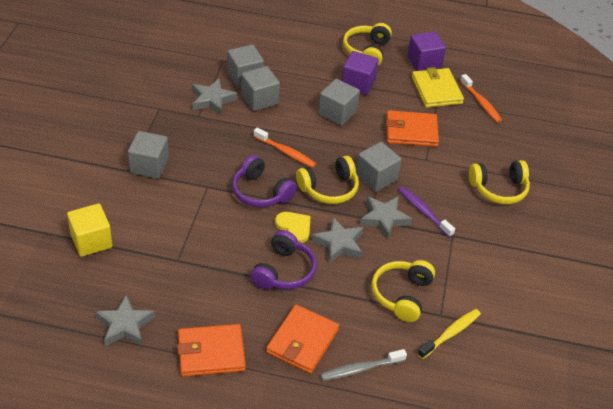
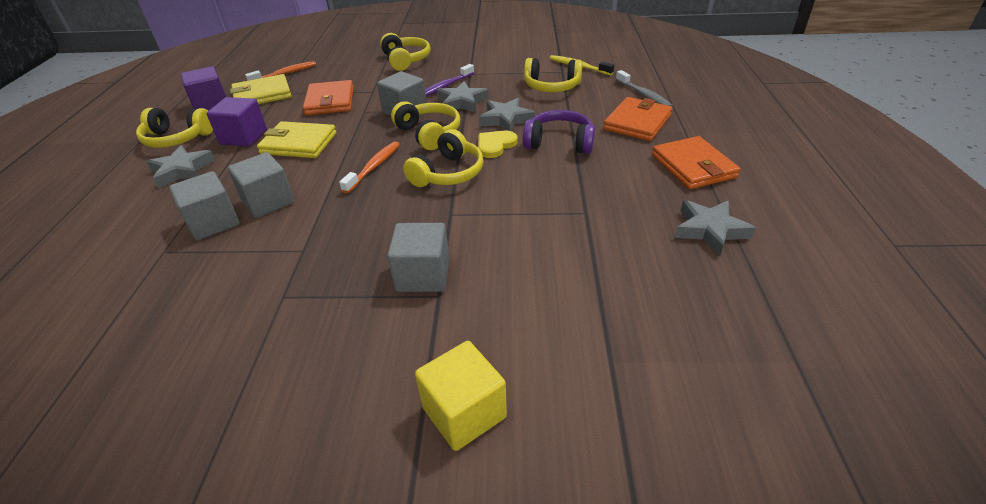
camera: 95 degrees left, 5 degrees down
(91, 241) = (598, 297): yellow cube -> yellow cube (464, 412)
(212, 100) = (265, 243): grey star -> grey star (182, 170)
(261, 192) = (448, 173): purple headphones -> yellow headphones
(302, 341) = (637, 122): orange wallet -> orange wallet turned 75 degrees counterclockwise
(337, 113) = (299, 143): grey cube -> yellow wallet

